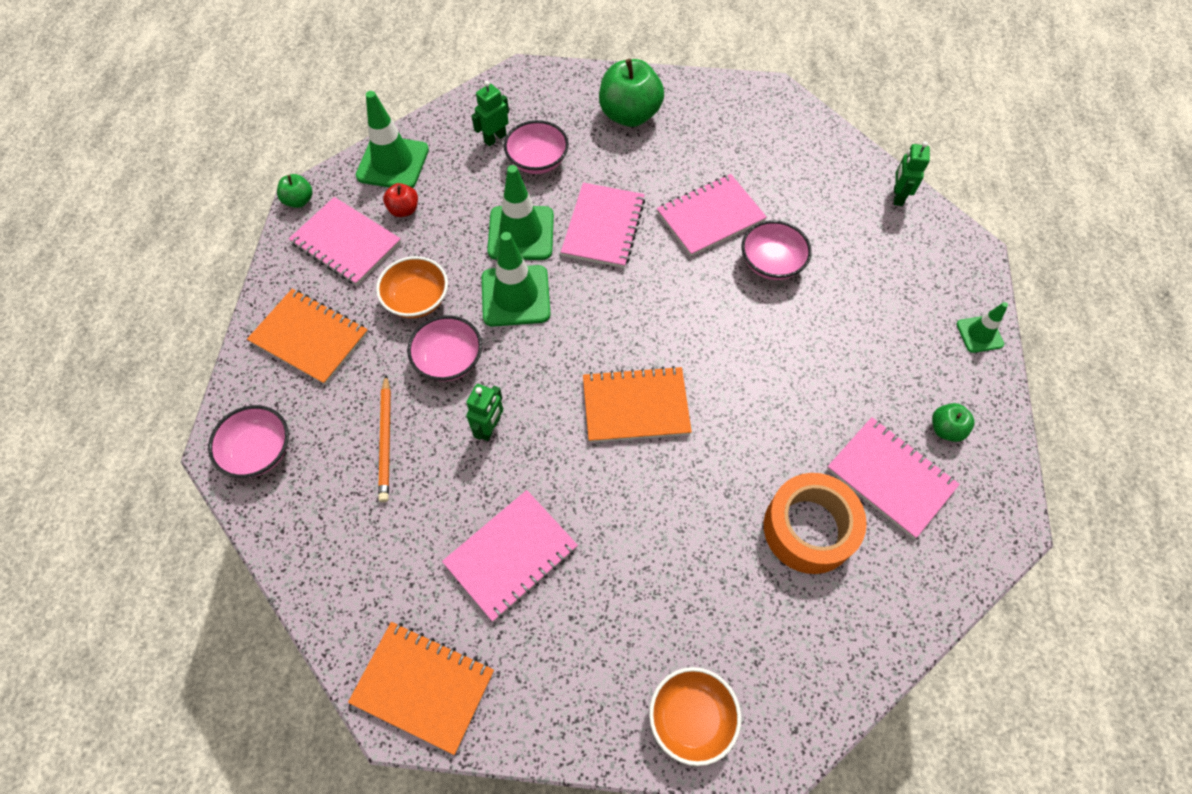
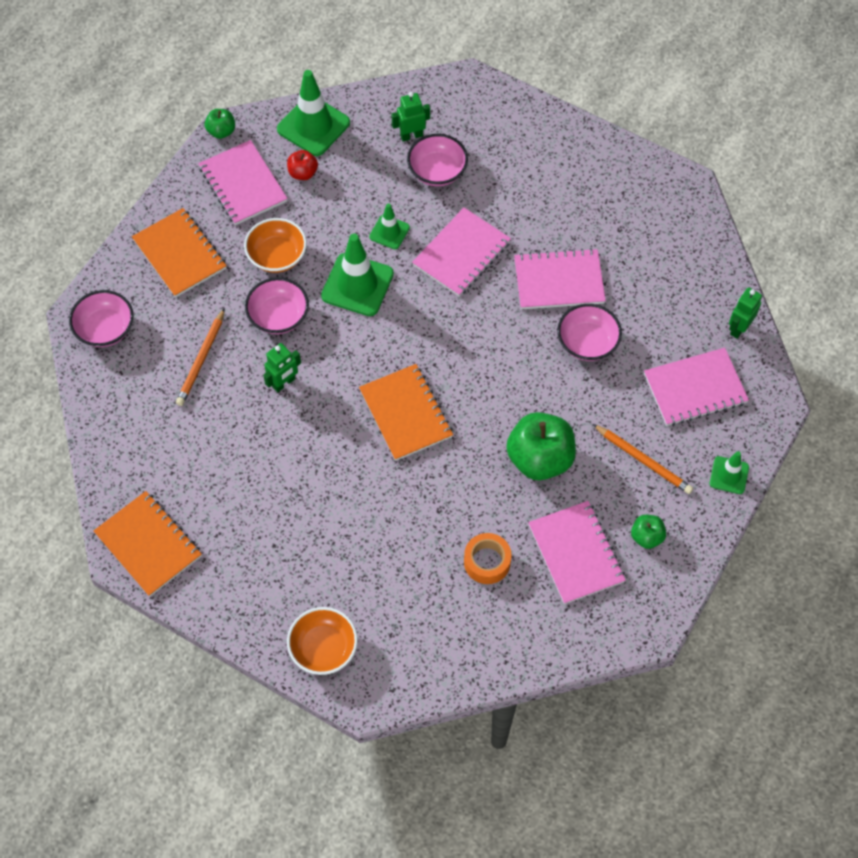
camera: 25 degrees right, 0 degrees up
(511, 555) = (253, 483): pink notebook -> pink notebook (695, 388)
(521, 233) = (389, 232): green traffic cone -> green traffic cone, size x0.55
(629, 115) = (542, 158): green apple -> green apple (540, 459)
(635, 406) = (406, 413): orange notebook -> orange notebook turned 45 degrees clockwise
(808, 529) = (487, 562): orange tape -> orange tape, size x0.61
(893, 354) = (643, 460): none -> orange pencil

